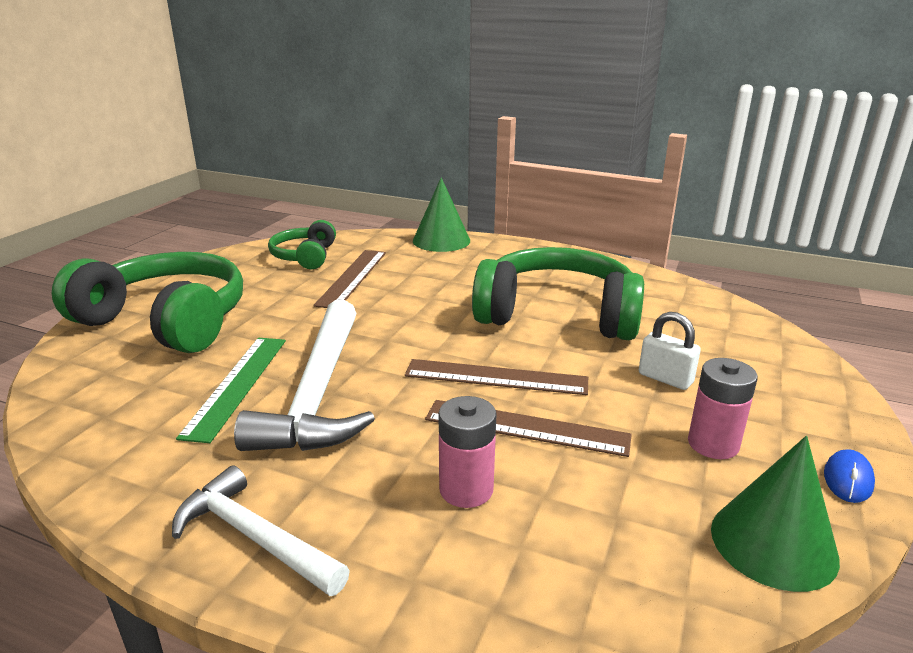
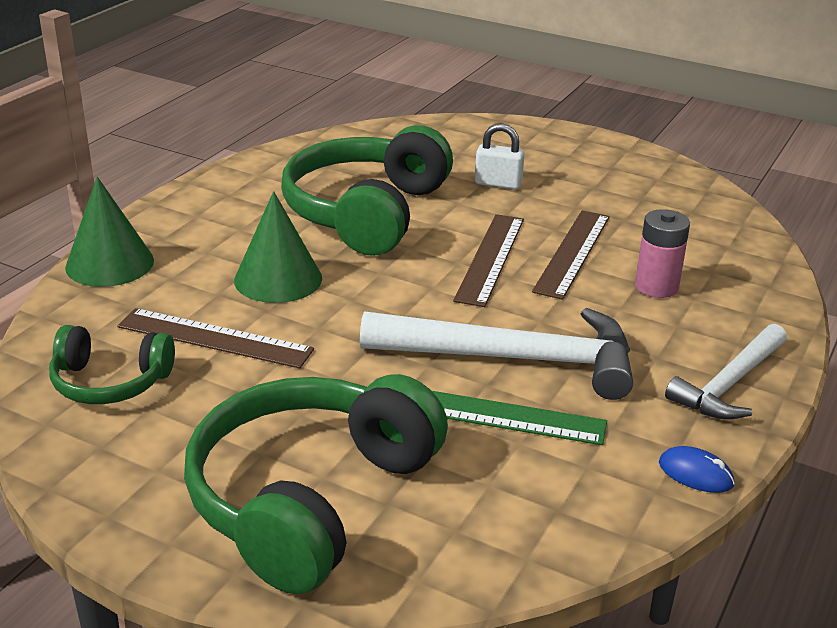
camera: 85 degrees left, 5 degrees up
(665, 378) = (498, 183): white padlock -> white padlock turned 60 degrees clockwise
(713, 444) = (590, 184): pink battery -> none
(773, 543) = (691, 188): green cone -> green cone (278, 279)
(848, 479) = (626, 152): blue mouse -> blue mouse (695, 474)

